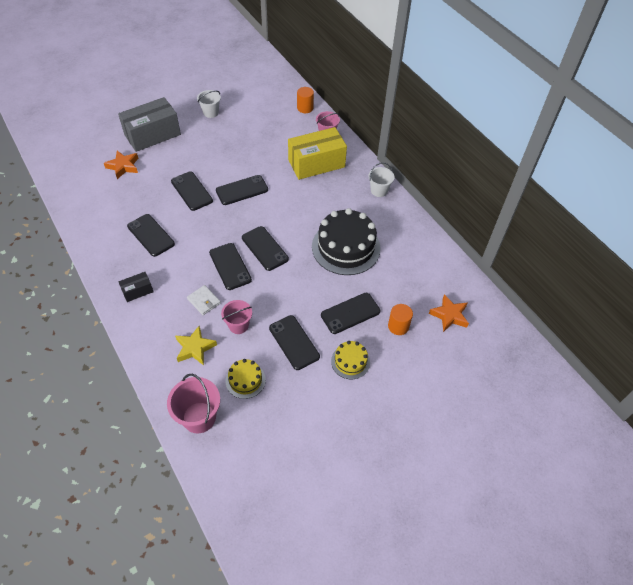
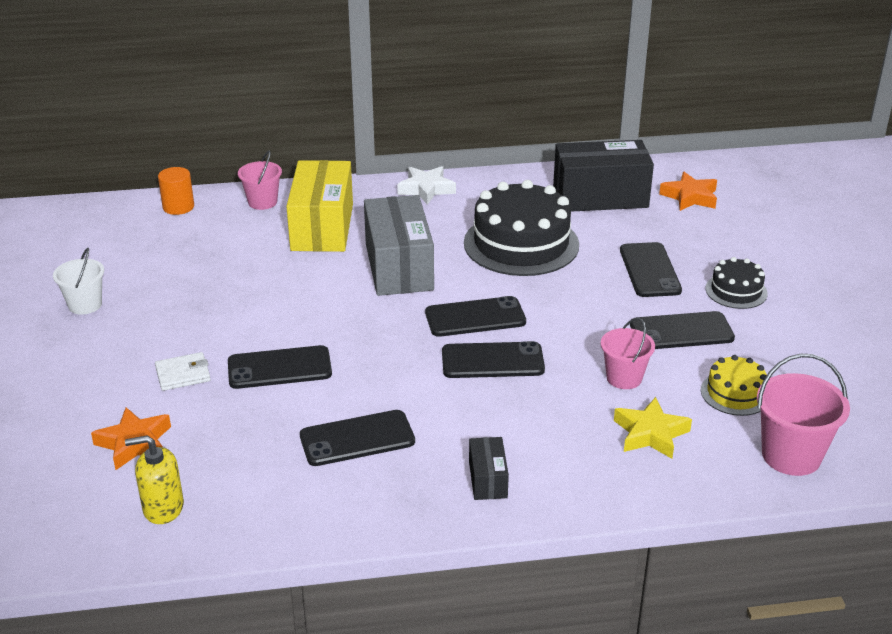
camera: 65 degrees left, 20 degrees down
(87, 191) = (163, 508): none -> yellow soap dispenser
(152, 135) = (76, 388): grey box -> grey box (399, 267)
(204, 301) = (554, 404): white wallet -> white wallet (183, 374)
(242, 190) = (323, 312): black phone -> none
(350, 361) = (736, 291): yellow cake -> black cake
(379, 190) = (426, 189): white bucket -> white star
(398, 326) = (691, 238): orange cylinder -> none
(420, 270) = (600, 197): none -> black box

